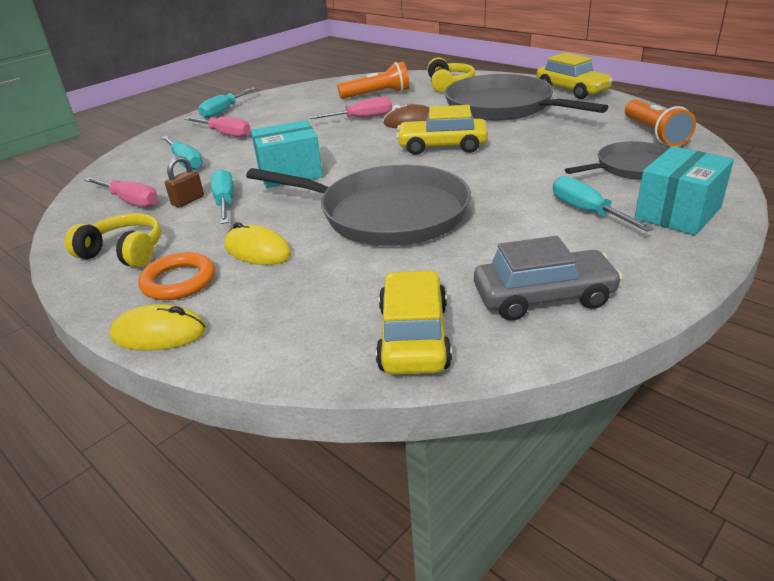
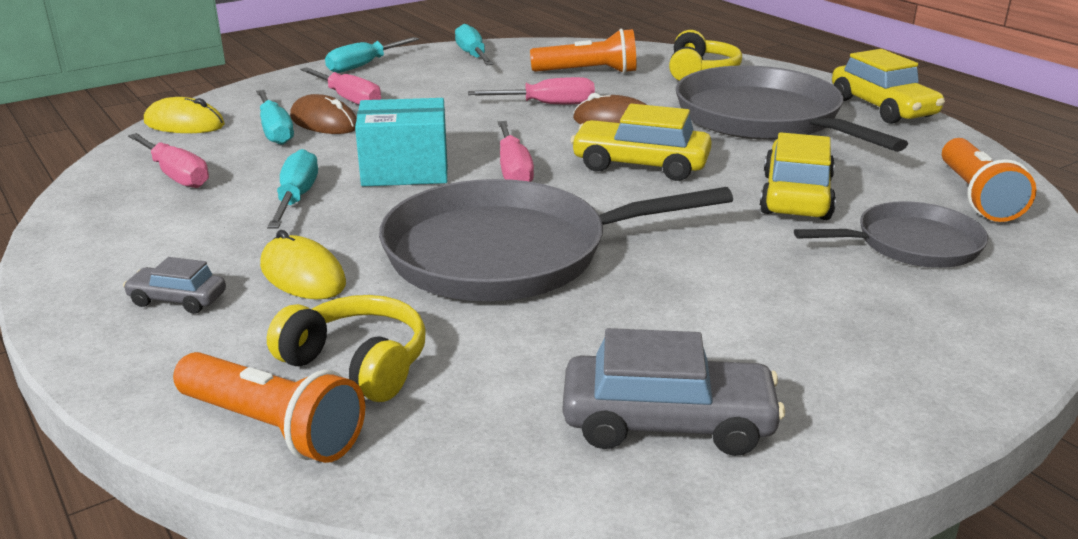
camera: 10 degrees right, 5 degrees down
(124, 252) = (130, 246): yellow headphones -> yellow headphones (357, 364)
(159, 333) = (114, 369): yellow mouse -> yellow mouse (184, 124)
(178, 281) = (178, 300): orange ring -> grey car
(188, 201) = (249, 187): brown padlock -> none
(217, 151) = (324, 122): none -> brown mouse
(292, 349) = (273, 428): none -> orange flashlight
(362, 162) = (513, 170): none -> pink screwdriver
(387, 214) = (507, 253): grey pan -> grey pan turned 135 degrees clockwise
(413, 337) = (448, 444): yellow car -> yellow car (796, 196)
(587, 211) = (805, 302): turquoise screwdriver -> turquoise screwdriver (473, 55)
(677, 213) = (946, 329): turquoise box -> none

